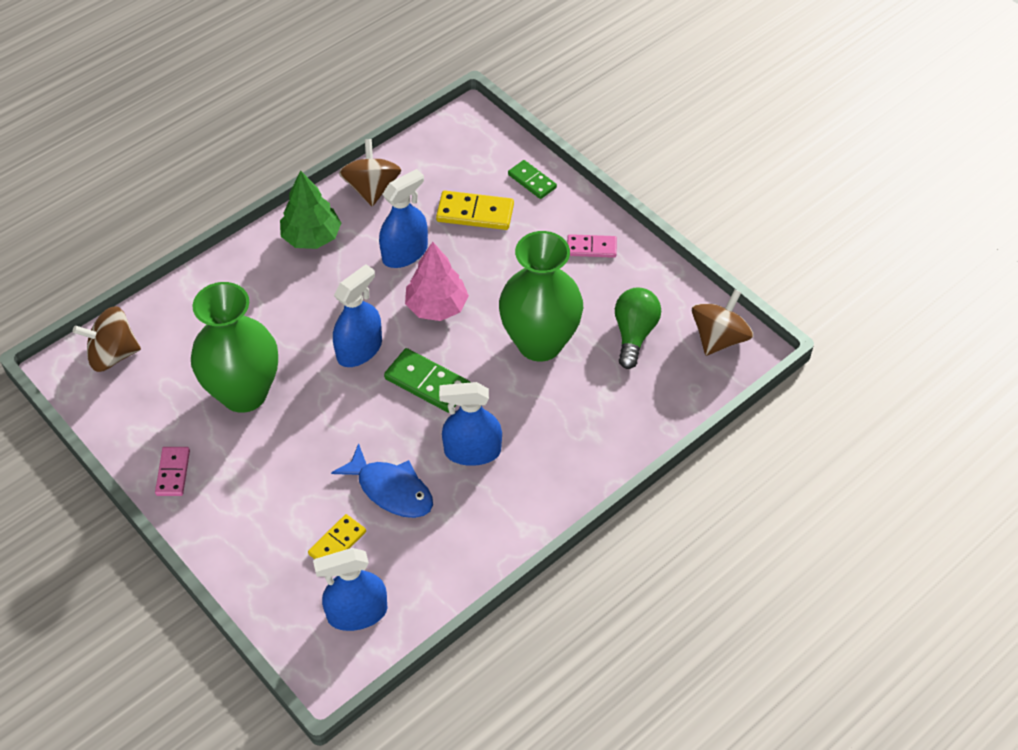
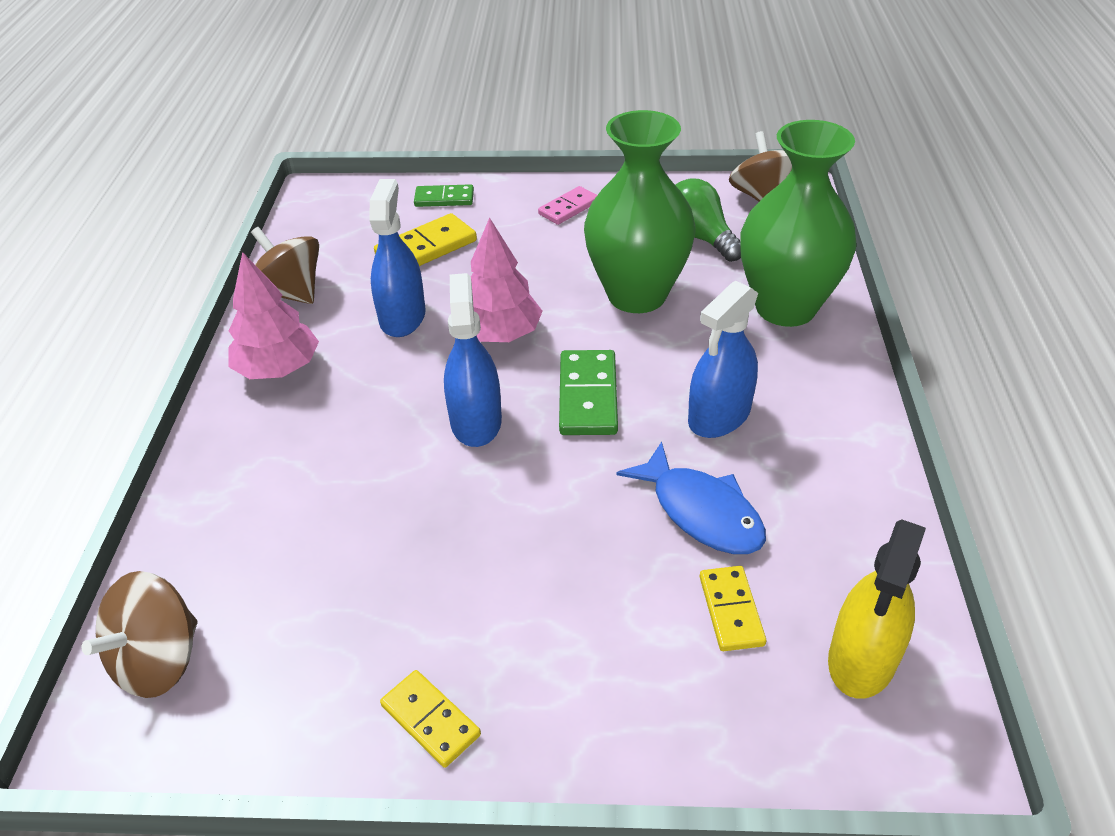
camera: 45 degrees left, 10 degrees down
(173, 473) = (430, 720): pink domino -> yellow domino
(244, 393) = (402, 559): green vase -> green vase (785, 307)
(311, 237) = (278, 369): green tree -> pink tree
(357, 613) = (862, 659): blue spray bottle -> yellow spray bottle
(391, 490) = (701, 511): blue fish -> blue fish turned 60 degrees clockwise
(427, 383) = (587, 396): green domino -> green domino turned 75 degrees counterclockwise

